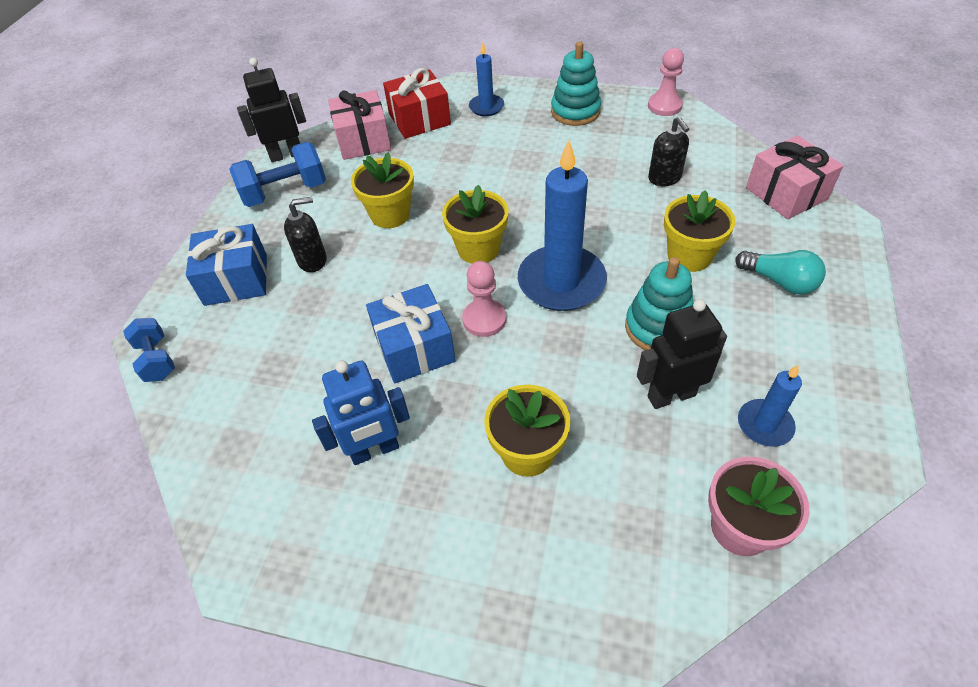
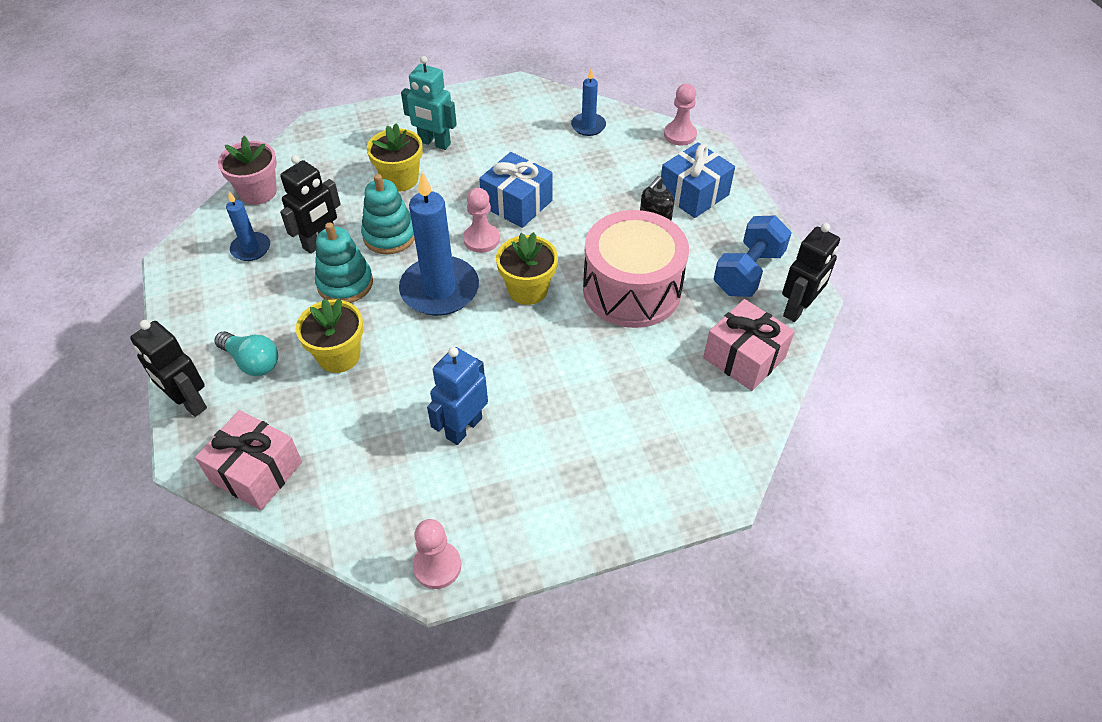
camera: 145 degrees right, 0 degrees up
(157, 359) = (680, 135): blue dumbbell -> pink pawn
(375, 450) = (493, 147): blue robot -> blue robot (463, 427)
(390, 214) = (632, 290): yellow flower pot -> pink drum
(419, 119) = (715, 412): red gift -> none
(444, 500) = (434, 143): none -> turquoise robot
(486, 107) = (656, 465): blue candle -> blue candle (588, 126)
(575, 111) = (545, 505): turquoise stacking toy -> turquoise stacking toy (389, 236)
(664, 178) = (393, 439): black soap dispenser -> none
(779, 281) = (252, 362): turquoise light bulb -> turquoise light bulb turned 150 degrees counterclockwise
(849, 266) = (189, 402): none -> black robot

